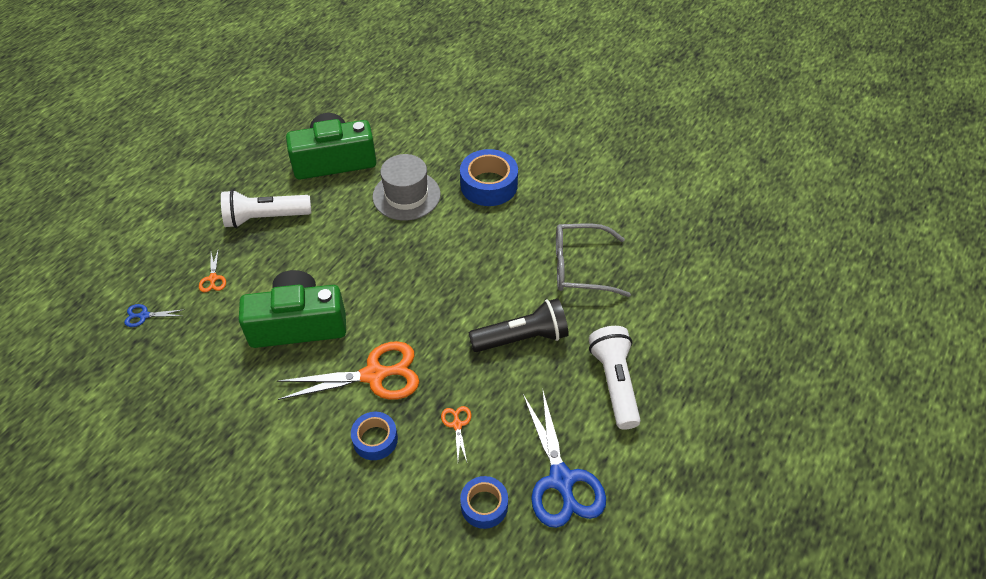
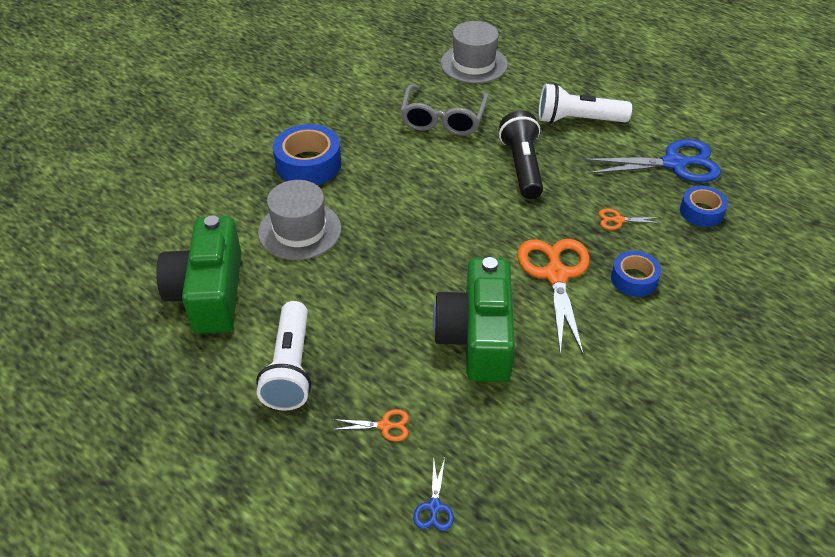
camera: 80 degrees left, 5 degrees down
(685, 281) = (473, 64): none -> grey hat

